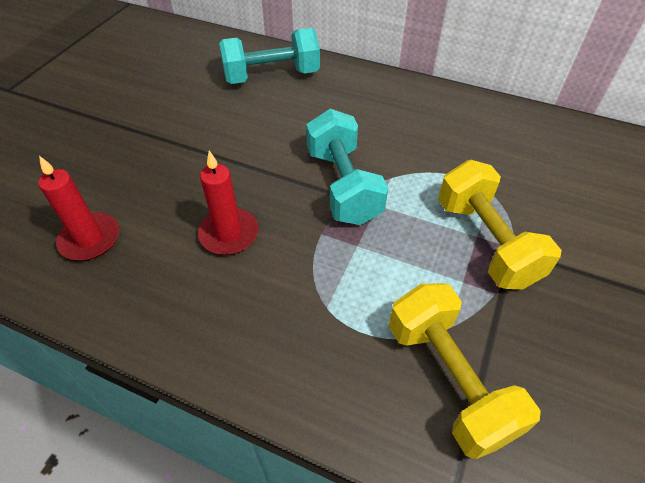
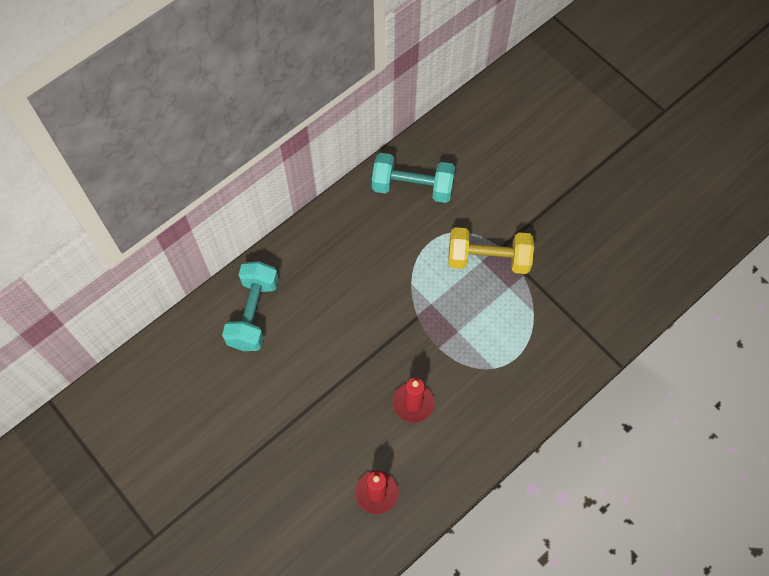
camera: 65 degrees left, 15 degrees up
(343, 186) = (404, 316): turquoise dumbbell -> turquoise dumbbell (412, 187)
(448, 379) = (561, 328): yellow dumbbell -> none

